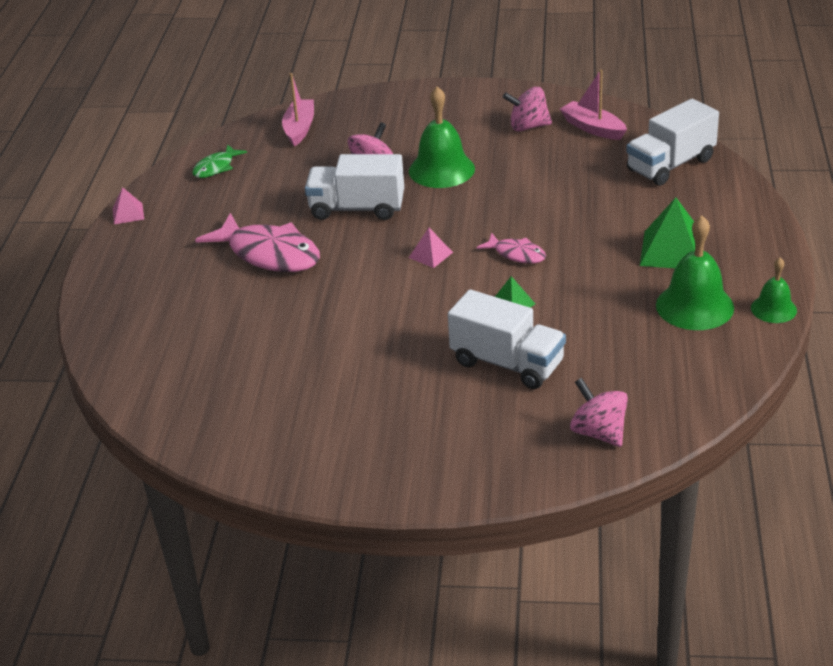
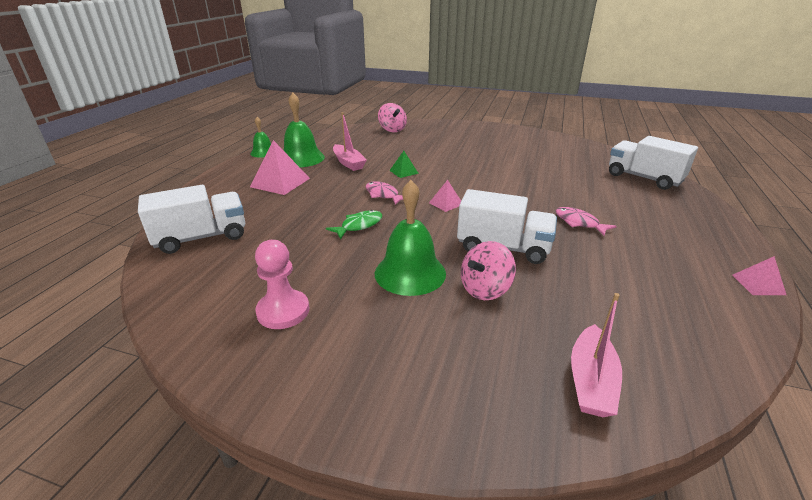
camera: 170 degrees left, 5 degrees down
(216, 167) = (689, 330): green fish -> green fish (359, 226)
(269, 254) = (579, 223): pink fish -> pink fish, size x0.52
(507, 363) = (420, 151): white truck -> white truck (643, 178)
(528, 126) = (283, 311): pink spinning top -> pink pawn
(593, 128) = (218, 292): pink boat -> pink boat (348, 163)
(672, 250) = (280, 182): green pyramid -> pink pyramid

